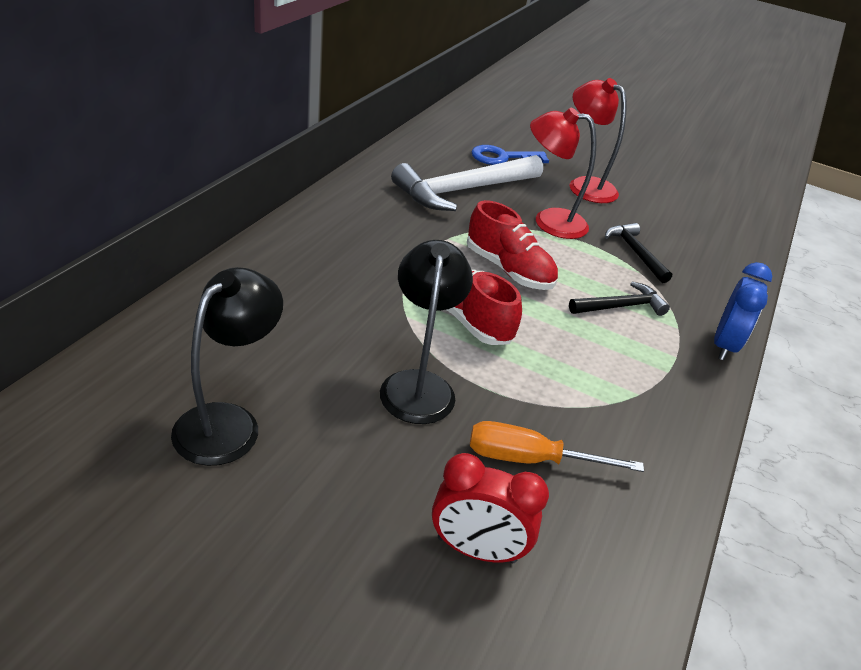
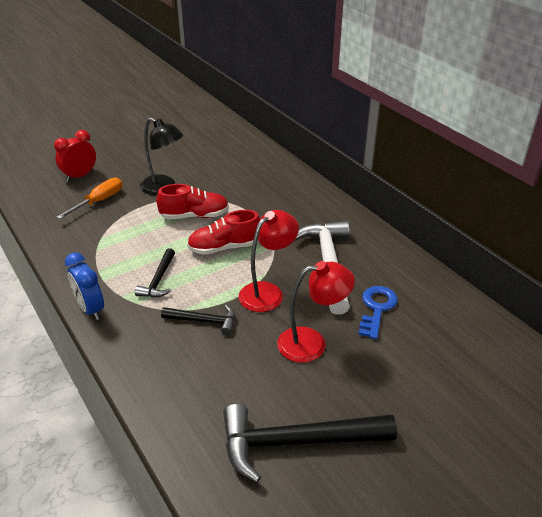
camera: 125 degrees right, 0 degrees up
(228, 422) = (183, 144): black lamp -> none
(683, 179) = (296, 442): none -> black hammer

